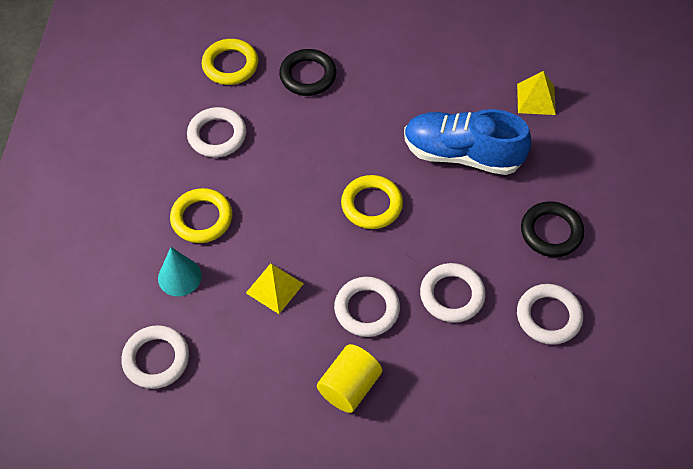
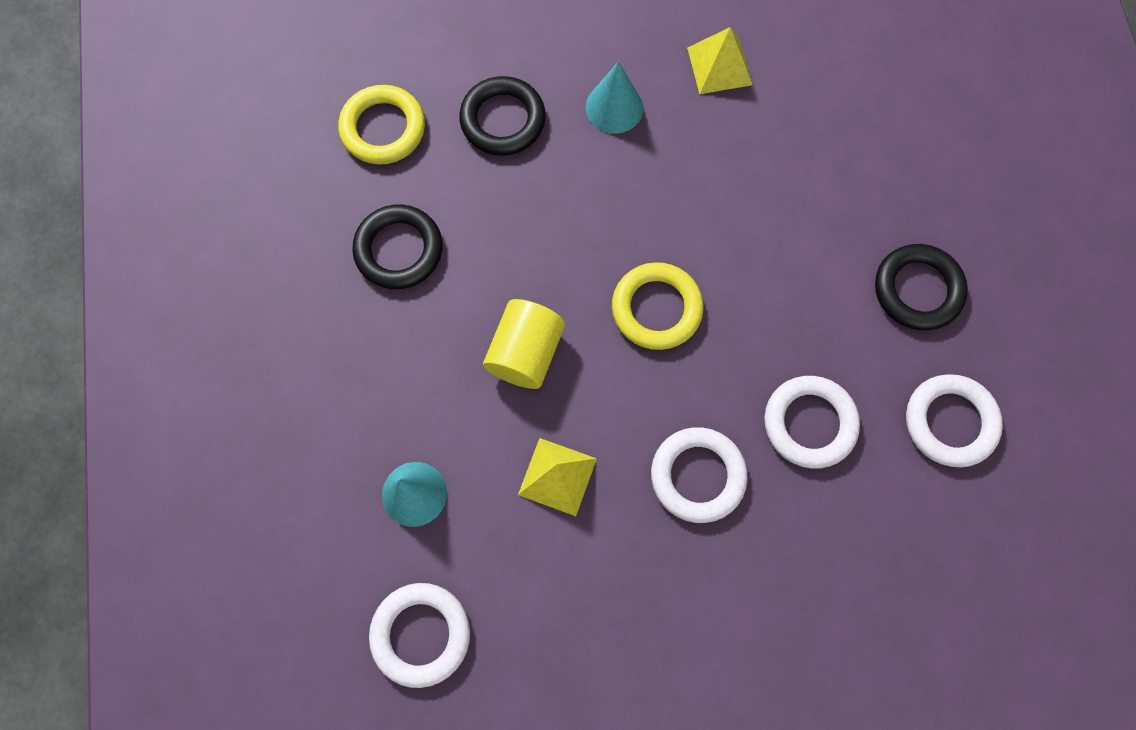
camera: 15 degrees left, 15 degrees up
(202, 218) = (418, 391): yellow ring -> none
(217, 135) = (399, 250): white ring -> black ring
(349, 387) = (708, 603): yellow cylinder -> yellow cylinder (525, 353)
(382, 83) = (614, 107): none -> turquoise cone
(462, 154) = (761, 196): blue shoe -> none
(536, 99) = (838, 83): yellow pyramid -> yellow pyramid (719, 66)

